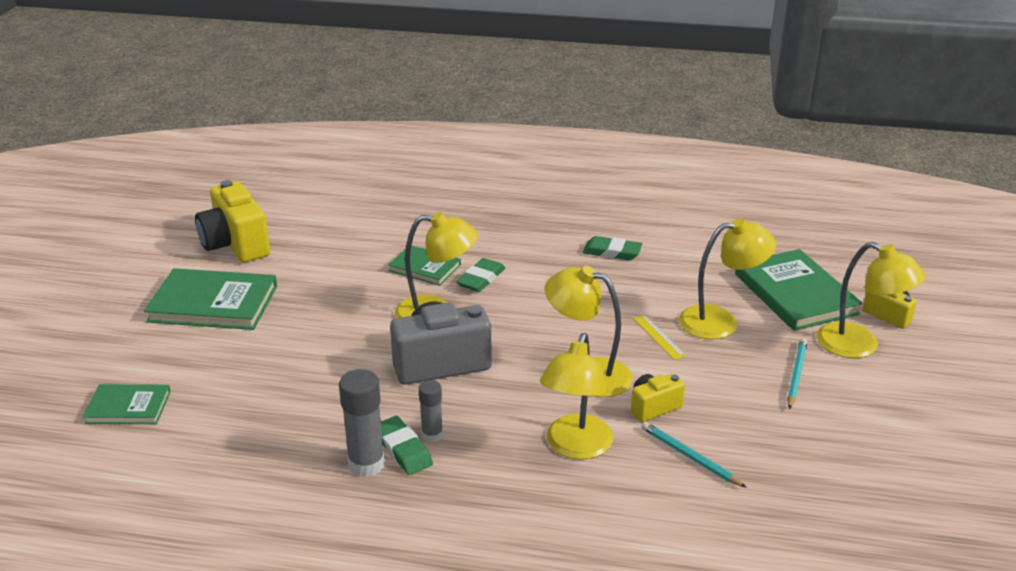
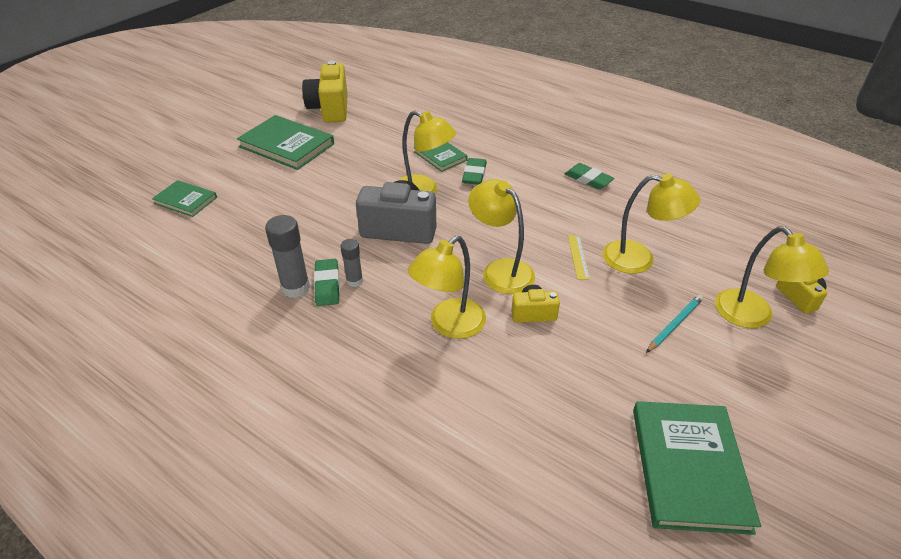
camera: 25 degrees right, 10 degrees up
(481, 279) = (474, 174): green eraser -> green eraser turned 45 degrees counterclockwise
(690, 457) = (533, 364): turquoise pencil -> none
(795, 294) = (722, 254): green book -> green book (689, 467)

